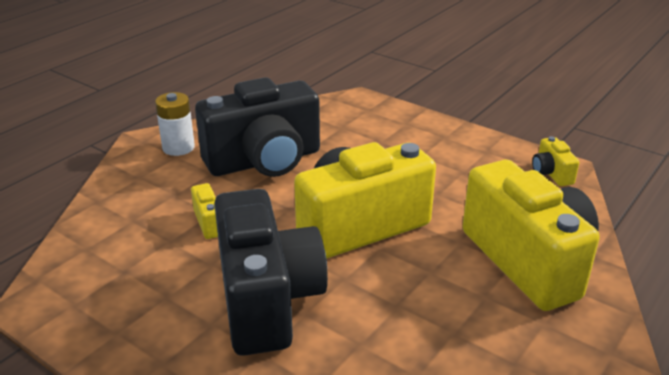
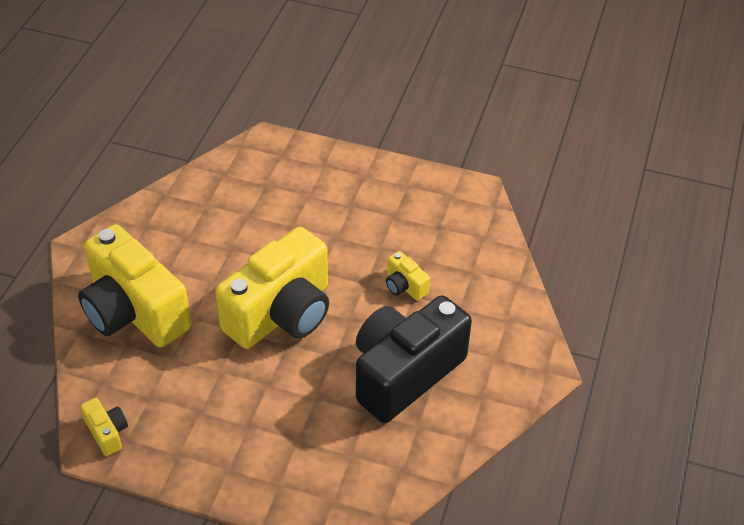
camera: 160 degrees right, 15 degrees up
(178, 148) = (502, 370): white battery -> none
(267, 299) = (323, 230): black camera -> none

